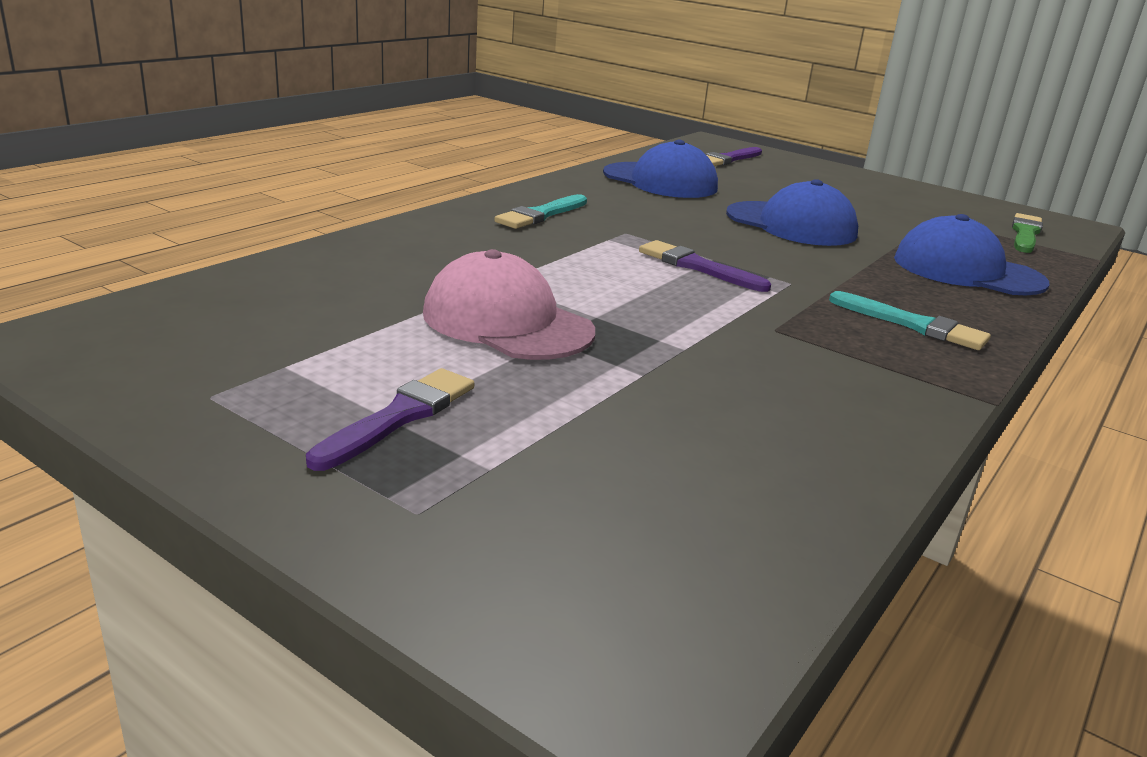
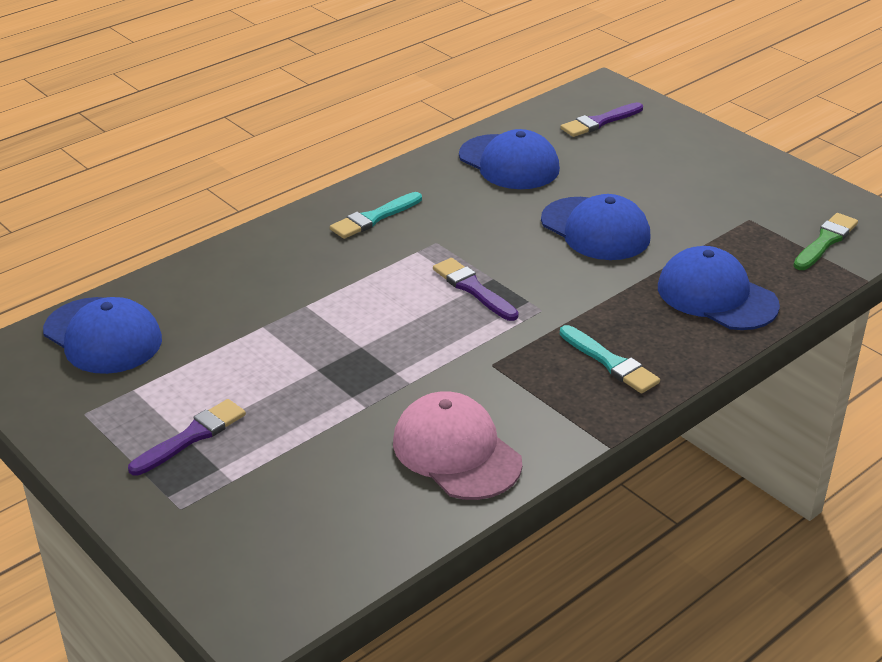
camera: 15 degrees right, 10 degrees up
(221, 312) = (103, 336): none -> blue cap
(507, 322) = (293, 351): pink cap -> pink cap (456, 452)

